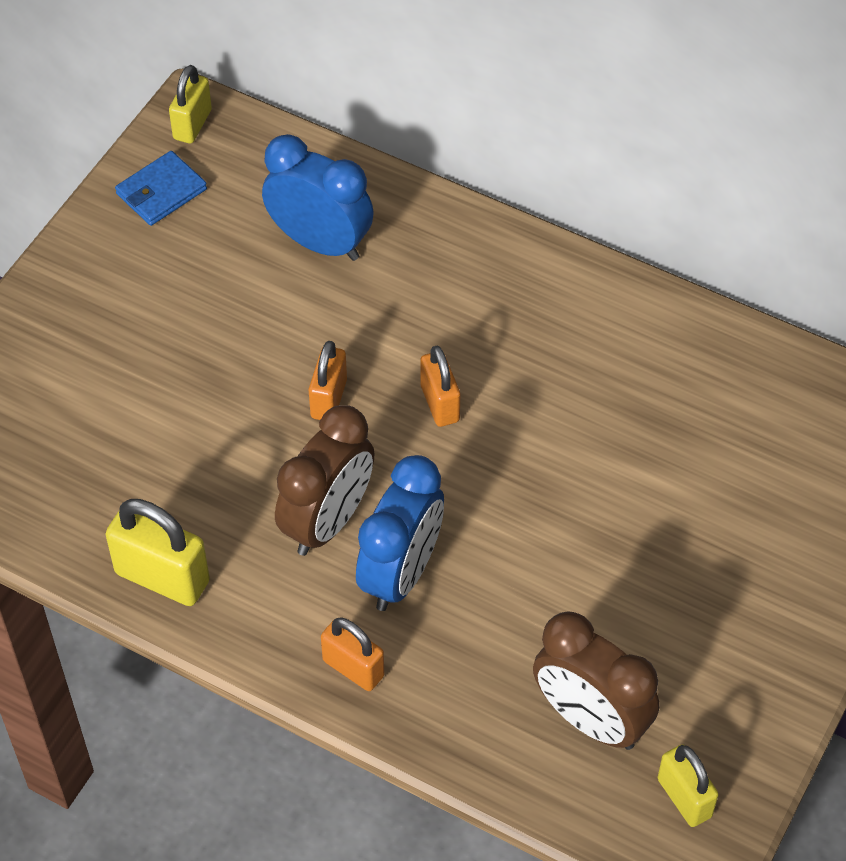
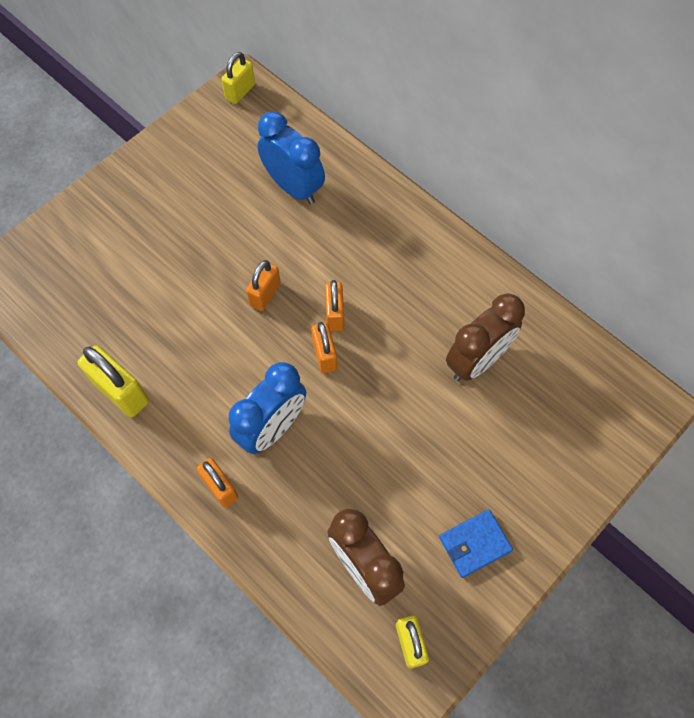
camera: 15 degrees right, 10 degrees up
(161, 192) = (207, 132): blue wallet -> blue wallet (475, 544)
(327, 521) = (237, 379): brown clock -> brown clock (477, 361)
(443, 460) = (324, 355): none -> orange padlock

